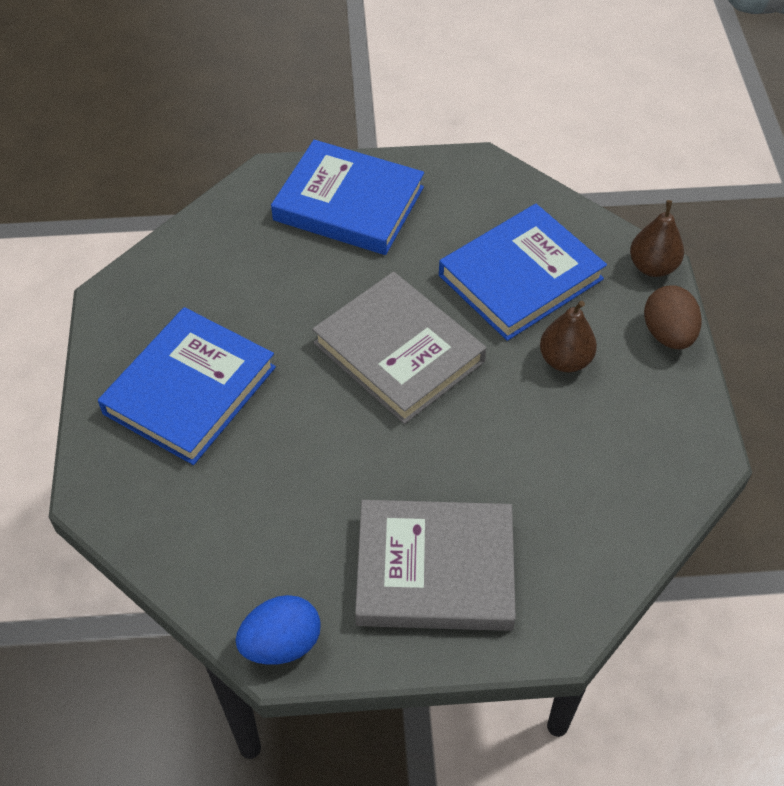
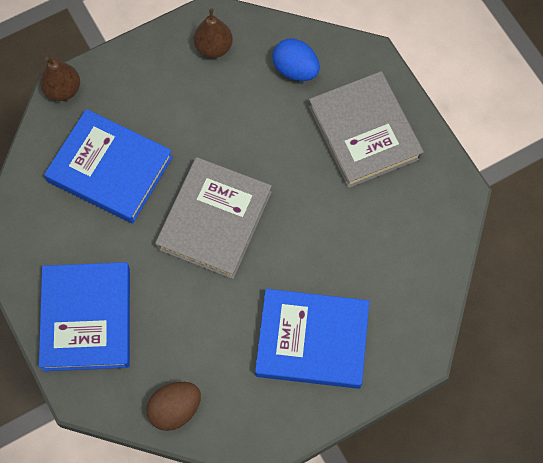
camera: 115 degrees left, 15 degrees up
(281, 643) = (453, 193): blue egg -> blue egg (295, 70)
(565, 360) = (172, 116): brown pear -> brown pear (213, 47)
(668, 334) = (122, 63): brown egg -> brown egg (175, 409)

